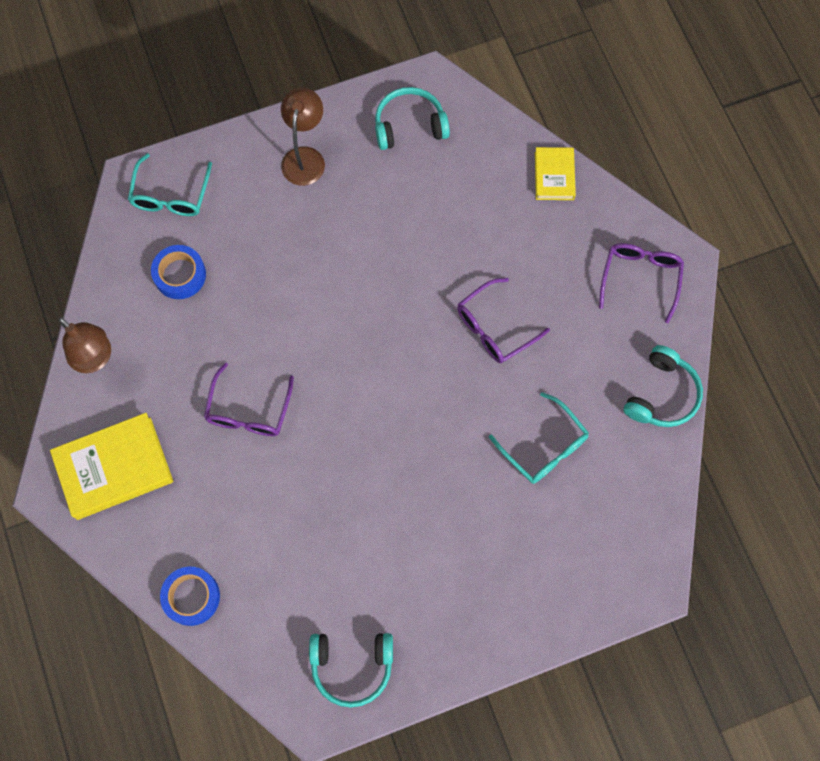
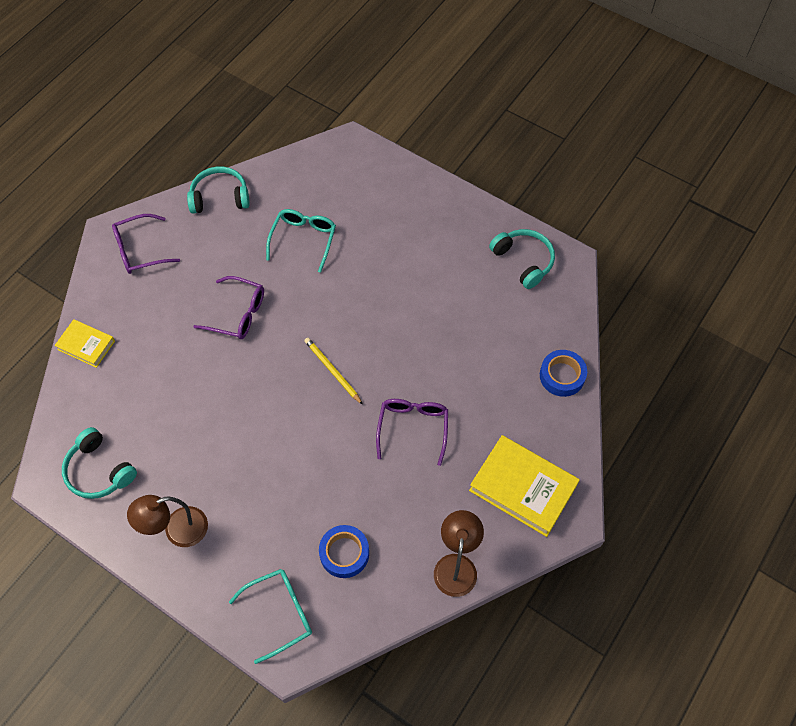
camera: 125 degrees left, 10 degrees down
(249, 411) = (413, 428): purple glasses -> purple glasses turned 60 degrees counterclockwise
(364, 376) = (332, 371): none -> yellow pencil
(554, 176) = (86, 345): yellow book -> yellow book turned 60 degrees clockwise

